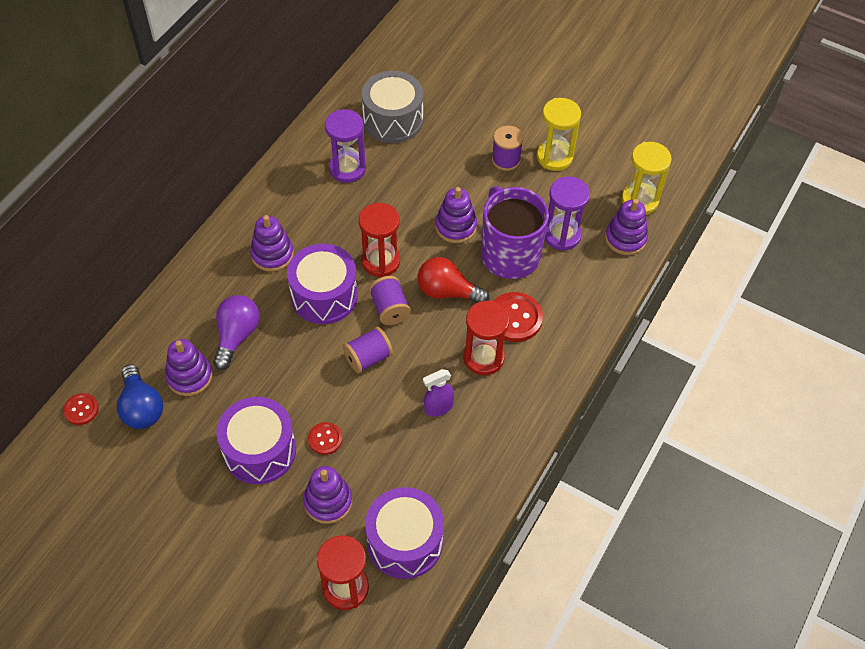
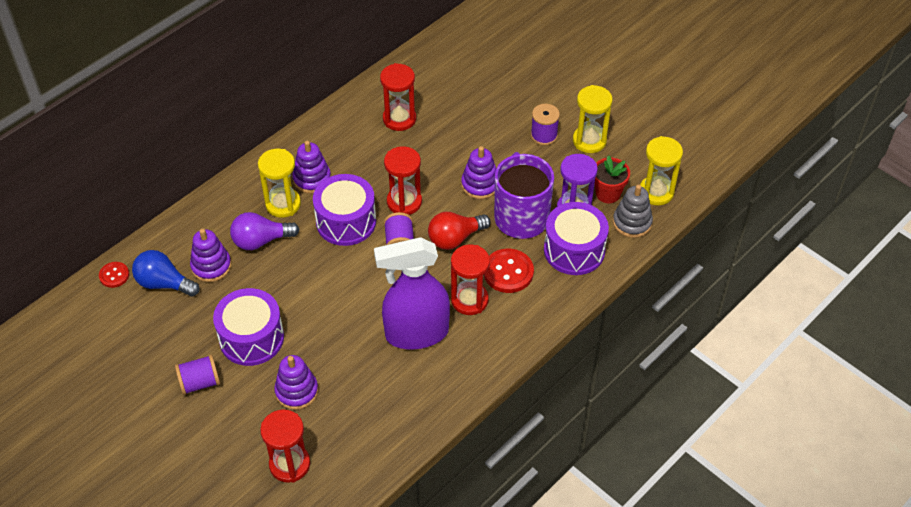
camera: 15 degrees right, 5 degrees down
(141, 407) = (164, 283): blue light bulb -> blue light bulb turned 120 degrees clockwise
(236, 336) = (261, 241): purple light bulb -> purple light bulb turned 135 degrees counterclockwise
(249, 289) = (283, 204): none -> yellow hourglass
(325, 439) = (310, 340): red button -> none
(347, 169) = (399, 119): purple hourglass -> red hourglass
(368, 358) = (368, 280): purple spool -> purple spool (200, 382)
(393, 120) = (453, 84): grey drum -> none
(404, 542) = (352, 438): purple drum -> purple drum (574, 250)
(438, 407) = (416, 333): purple spray bottle -> purple spray bottle, size x2.33
(447, 292) = (455, 238): red light bulb -> red light bulb turned 60 degrees counterclockwise
(591, 211) = (608, 193): none -> red flower pot
(625, 238) = (632, 222): purple stacking toy -> grey stacking toy

